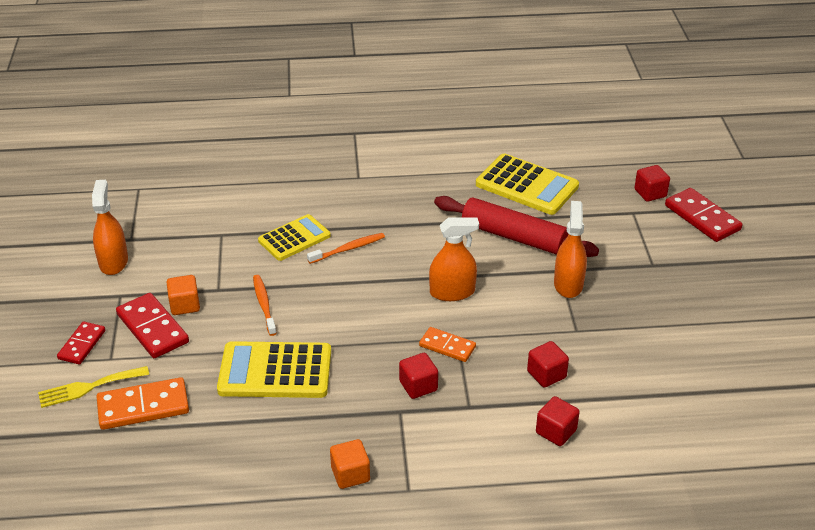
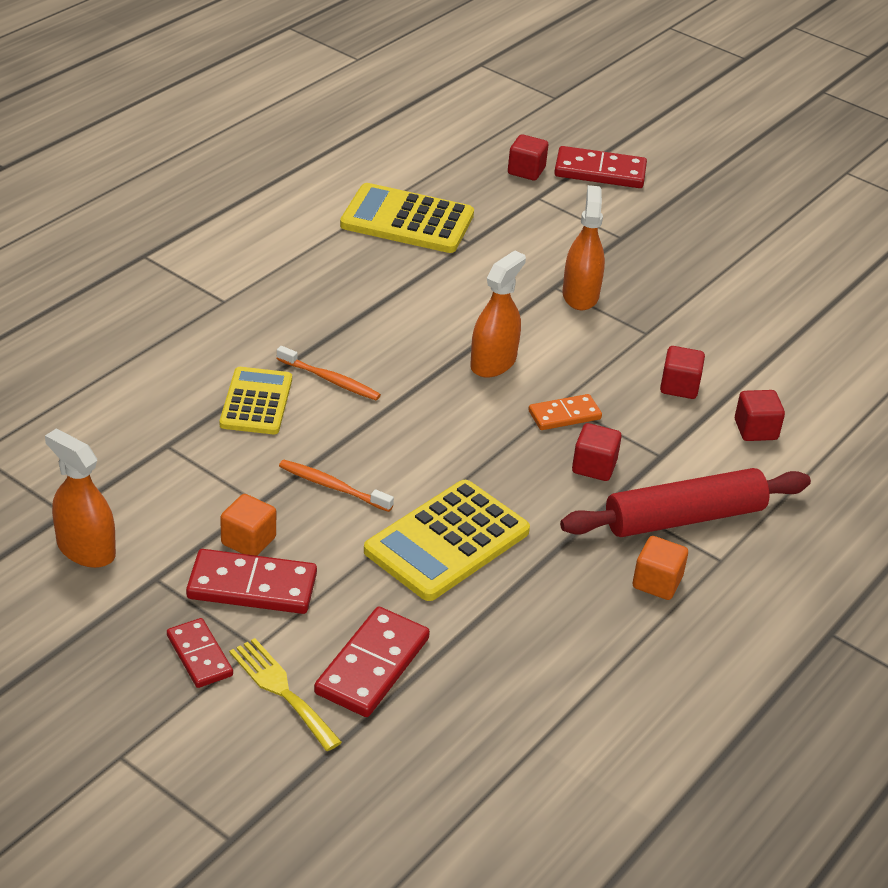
camera: 50 degrees left, 0 degrees up
(88, 387) = (281, 690): yellow fork -> yellow fork turned 120 degrees clockwise
(143, 406) = (372, 665): orange domino -> red domino
(348, 249) = (330, 380): orange toothbrush -> orange toothbrush turned 105 degrees clockwise
(513, 236) = (468, 277): red rolling pin -> red rolling pin (684, 517)
(527, 185) = (407, 220): yellow calculator -> yellow calculator turned 150 degrees counterclockwise
(568, 284) = (580, 295): orange spray bottle -> orange spray bottle turned 45 degrees clockwise

